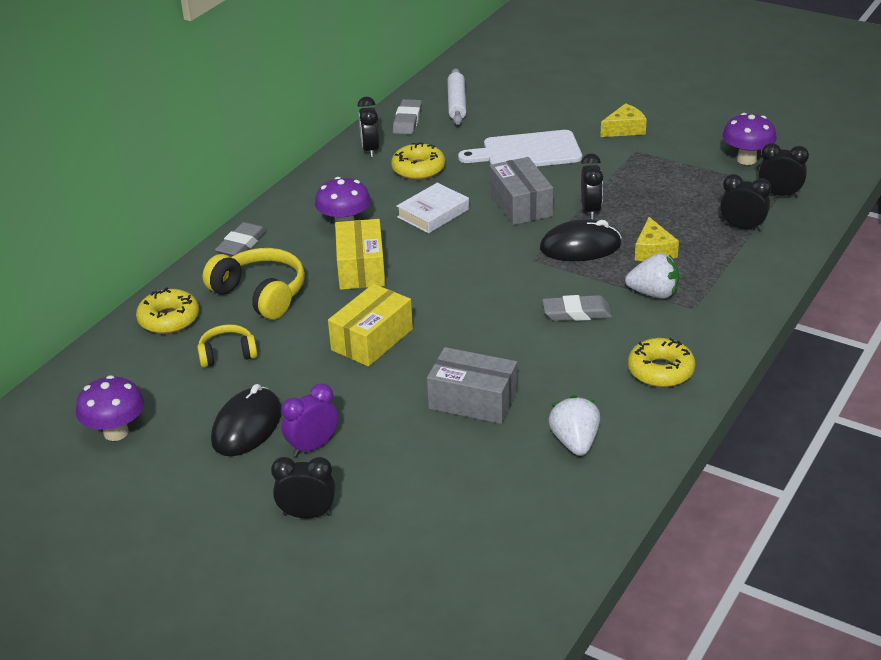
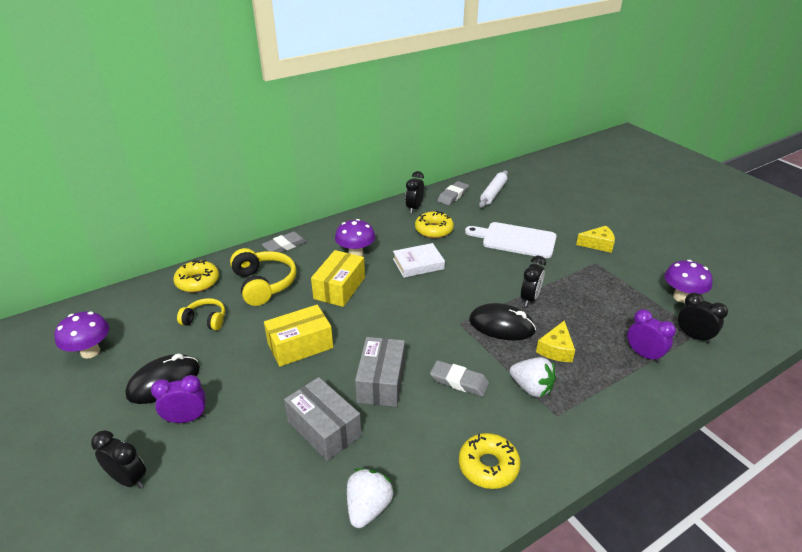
camera: 25 degrees right, 0 degrees up
(521, 205) = (482, 277): grey box -> grey box (381, 382)
(742, 227) = (643, 355): black clock -> purple clock

